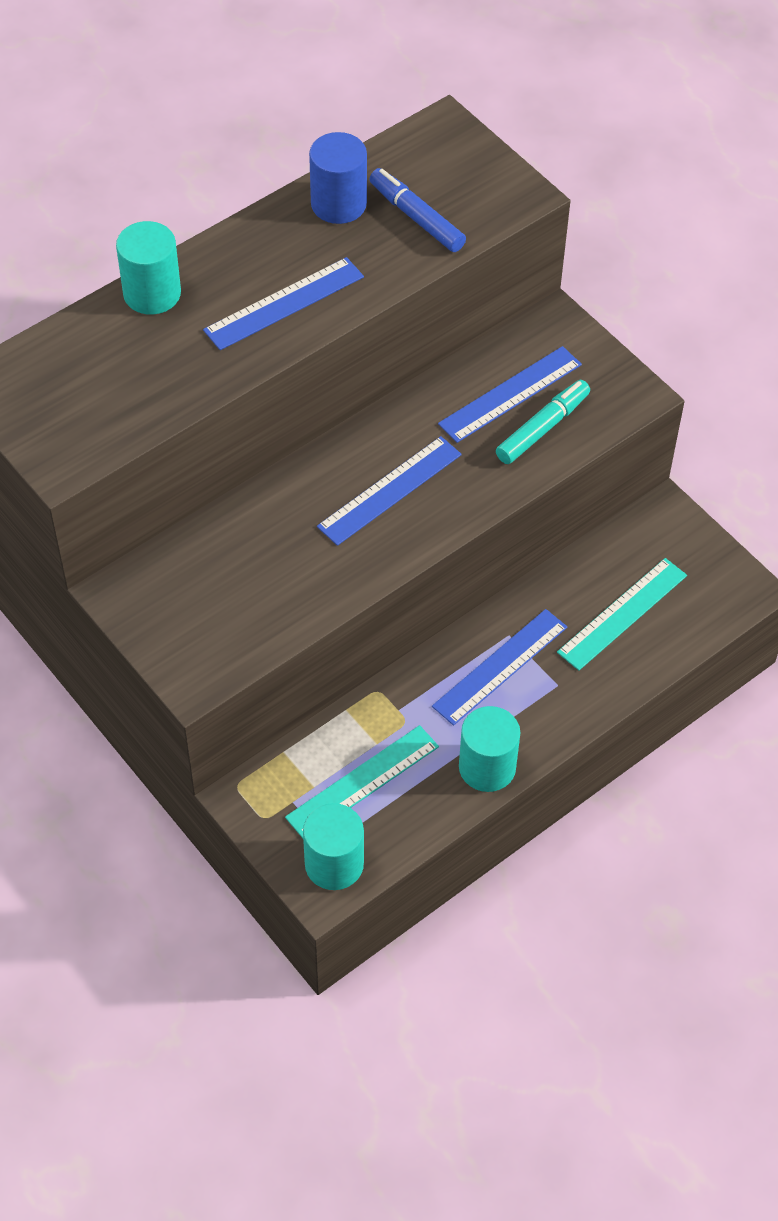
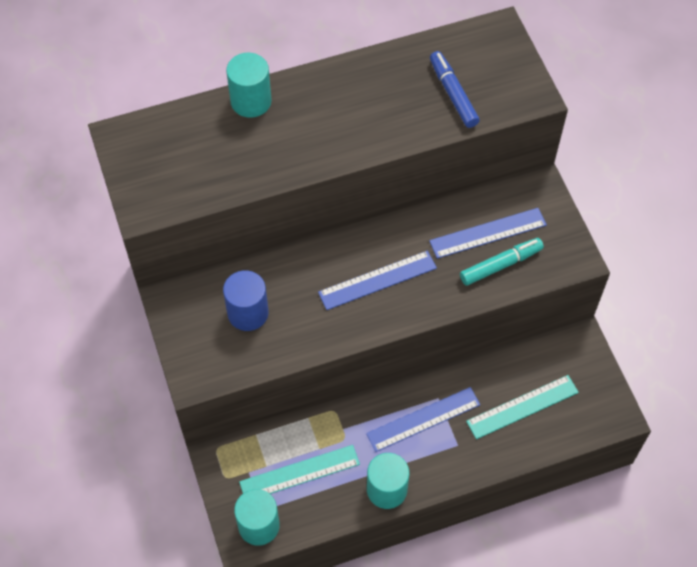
camera: 20 degrees right, 5 degrees up
(284, 303) = (336, 133): blue ruler -> none
(338, 204) = (403, 69): blue cylinder -> blue cylinder (248, 313)

